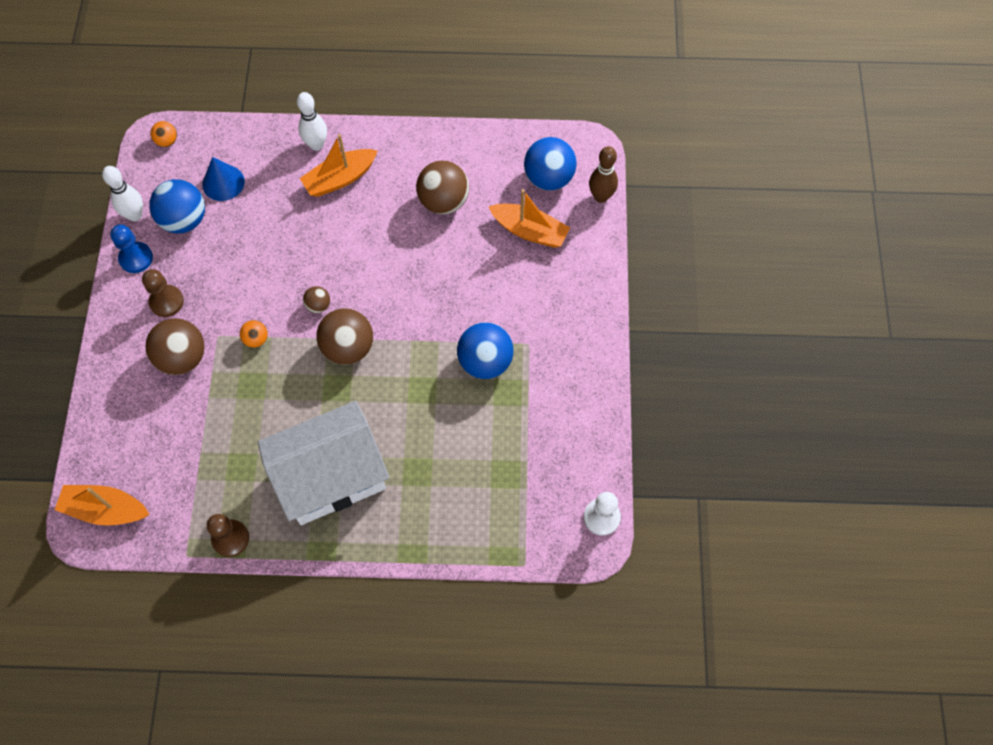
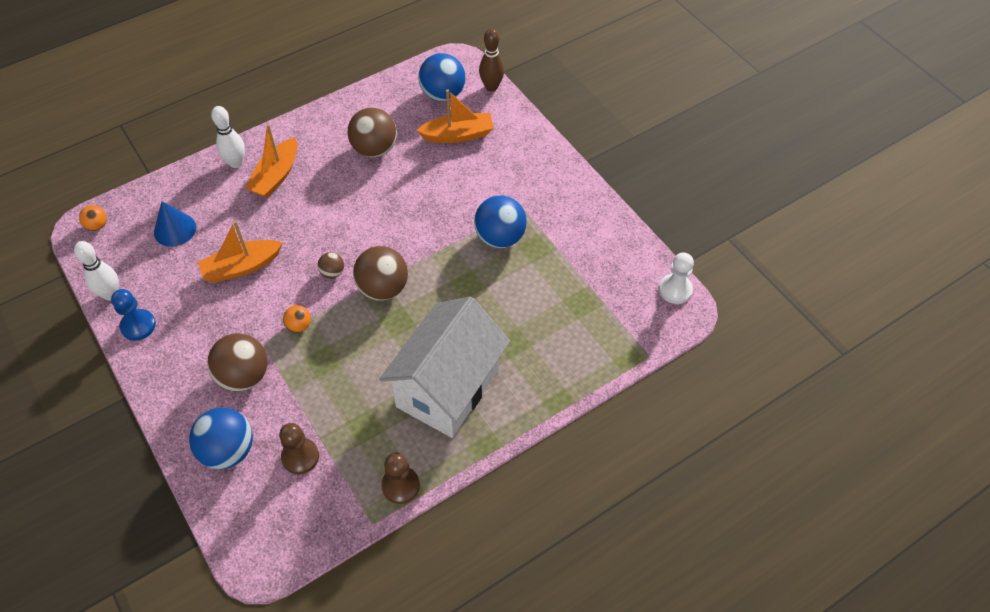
camera: 35 degrees left, 10 degrees down
(106, 509) = (268, 534): orange boat -> orange boat (242, 267)
(166, 302) = (194, 342): brown pawn -> brown pawn (300, 457)
(184, 220) = (161, 274): blue ball -> blue ball (228, 451)

